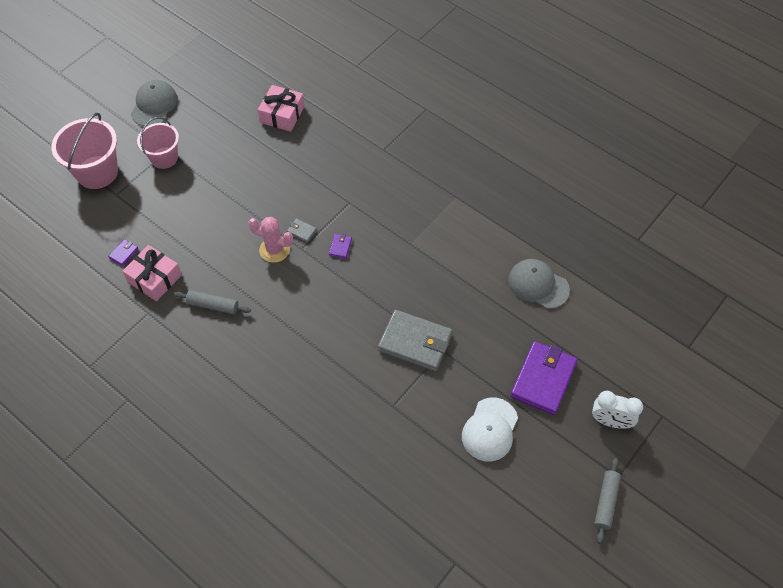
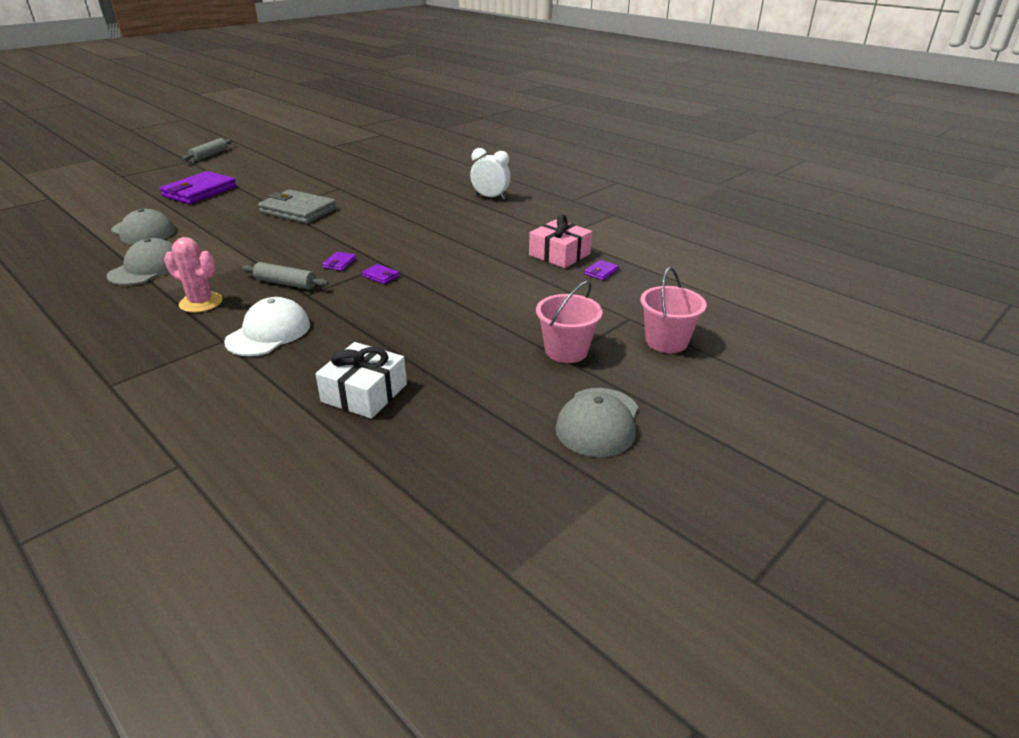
camera: 175 degrees left, 25 degrees down
(97, 172) = (666, 341): pink bucket -> pink bucket, size x0.66
(213, 305) = (493, 237): grey rolling pin -> grey rolling pin (285, 283)
(274, 250) = (418, 265): pink cactus -> pink cactus (201, 302)
(282, 114) = (364, 393): pink gift -> white gift
(301, 231) = (380, 276): grey wallet -> purple wallet
(490, 225) = (147, 268): none -> grey cap
(490, 429) = (267, 177): white cap -> white cap (269, 333)
(610, 421) = (167, 176): white clock -> white clock (490, 197)

